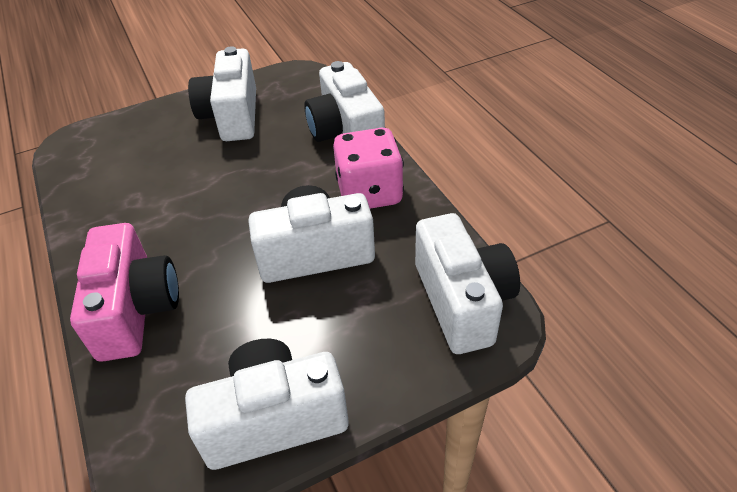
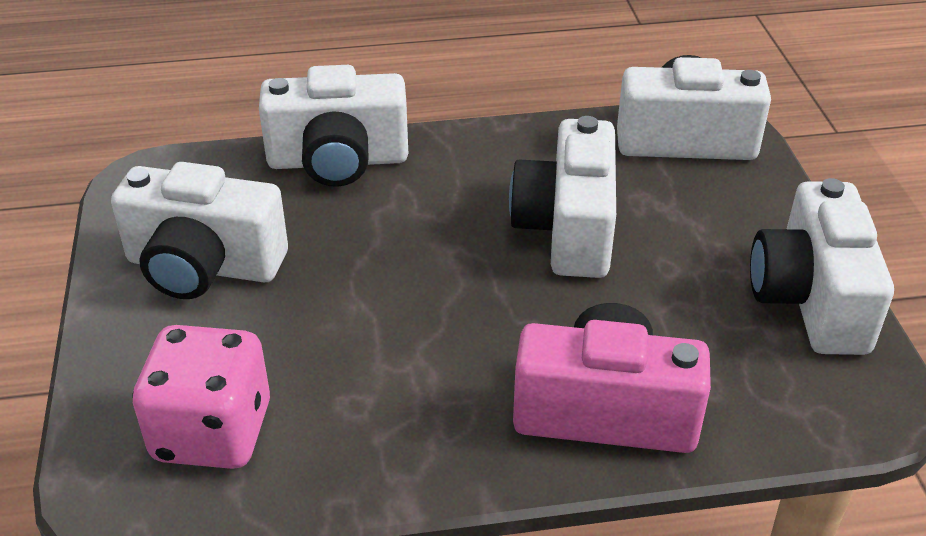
camera: 75 degrees left, 5 degrees down
(369, 193) = (478, 165): pink dice -> pink dice (212, 432)

